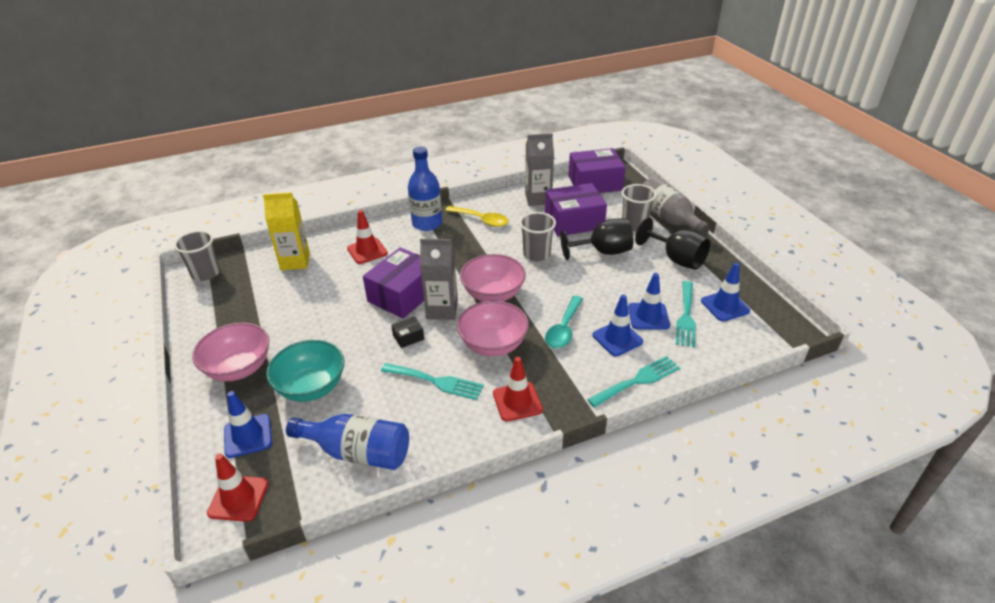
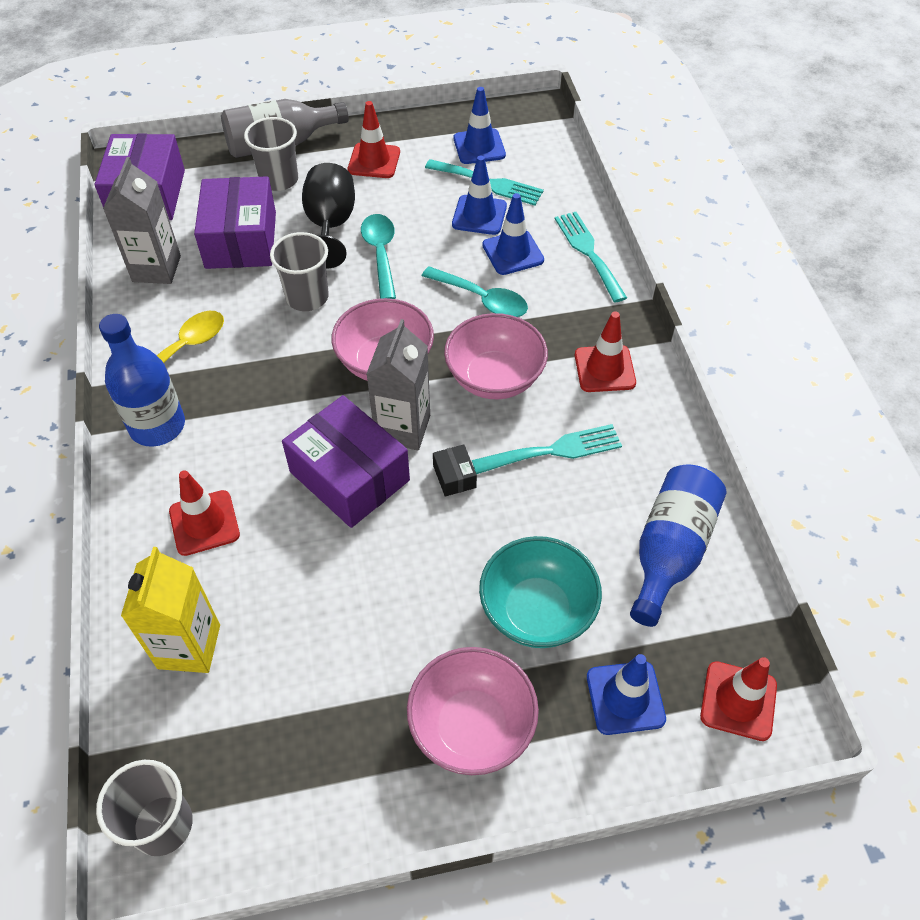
camera: 80 degrees left, 15 degrees up
(436, 381) = (554, 450): turquoise fork -> turquoise fork turned 45 degrees clockwise
(587, 277) = (380, 254): none -> turquoise spoon
(676, 259) = (374, 161): black goblet -> red traffic cone

